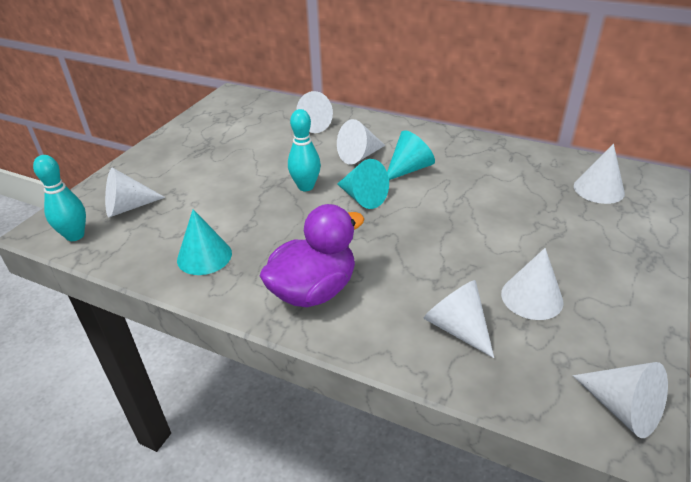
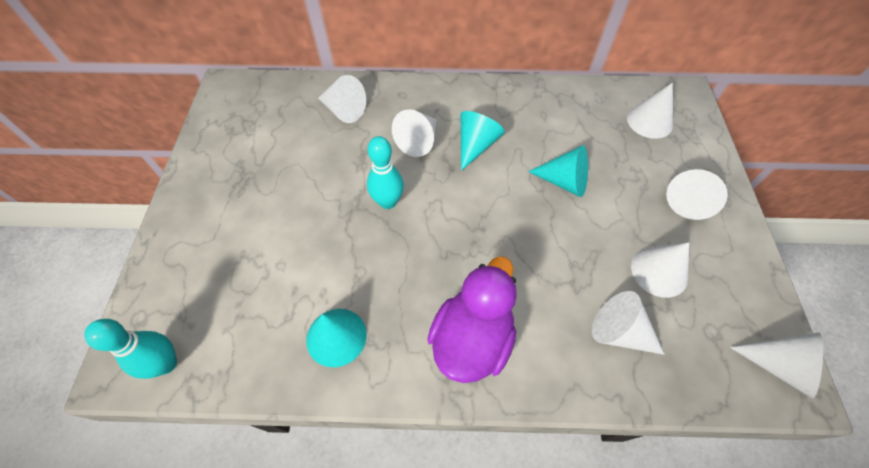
camera: 25 degrees left, 20 degrees up
(128, 207) = (205, 298): white cone -> white cone (689, 200)
(362, 197) = (452, 198): turquoise cone -> turquoise cone (564, 182)

